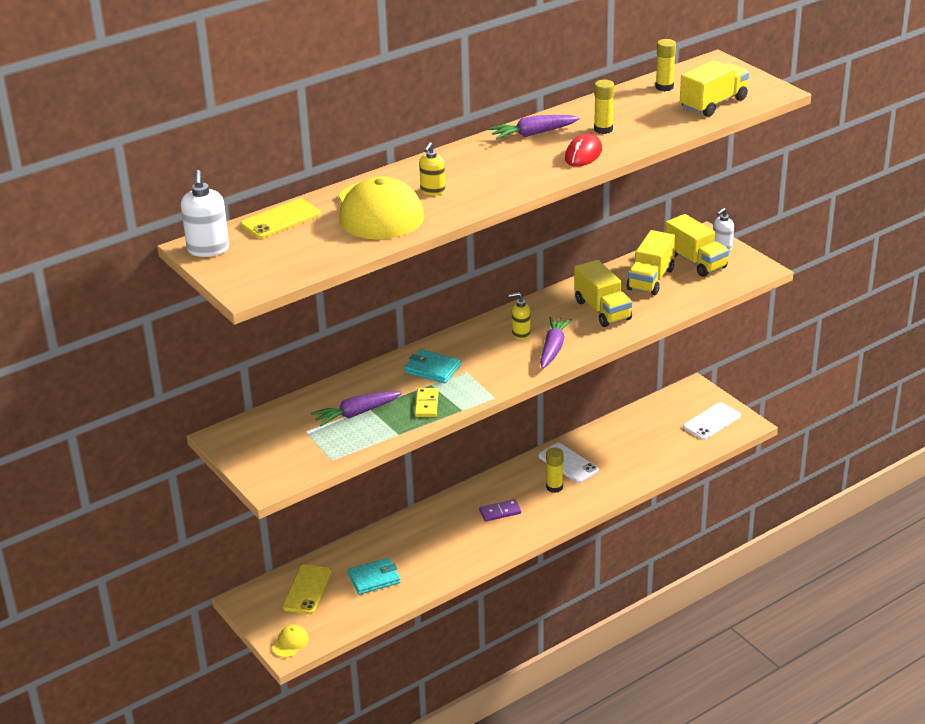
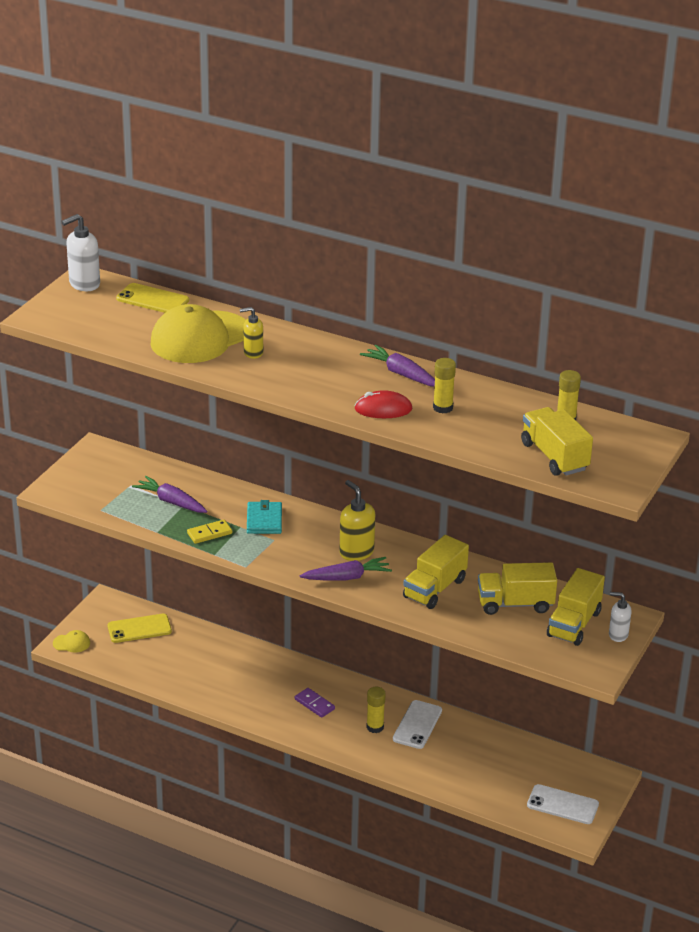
camera: 60 degrees right, 0 degrees up
(374, 578) = (176, 660): turquoise wallet -> none
(520, 334) = (356, 552): yellow soap dispenser -> yellow soap dispenser, size x1.57
(713, 104) = (554, 456): yellow truck -> yellow truck turned 135 degrees counterclockwise

